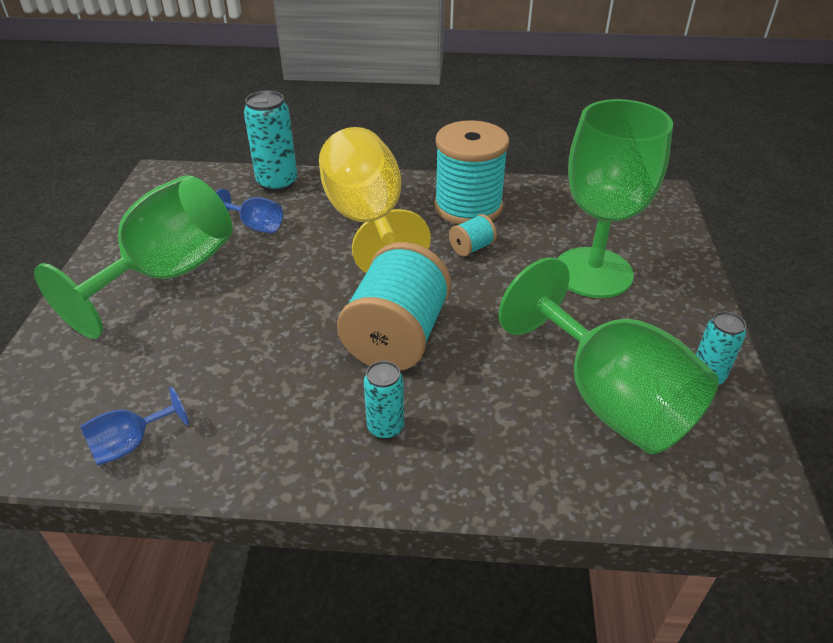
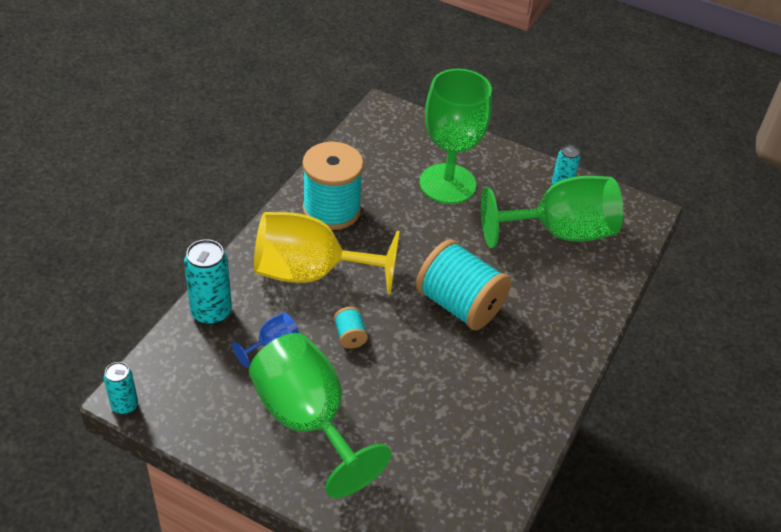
camera: 70 degrees left, 5 degrees up
(130, 444) = (495, 475): blue goblet -> none
(385, 427) = (538, 339): turquoise can -> turquoise can (124, 405)
(471, 248) = (384, 229): turquoise spool -> turquoise spool (350, 336)

